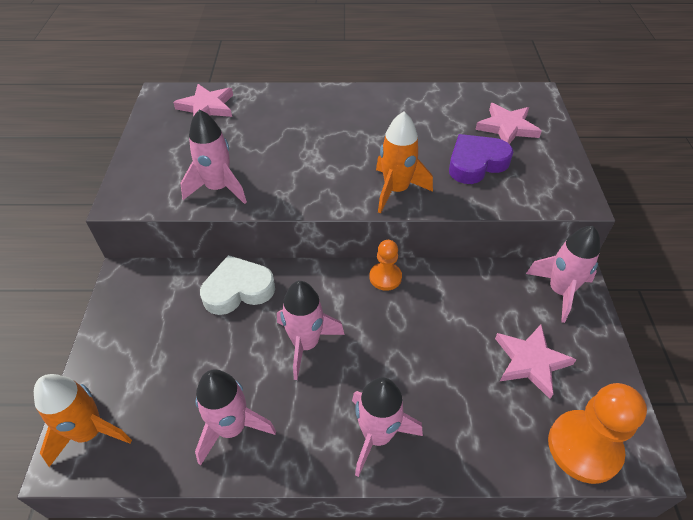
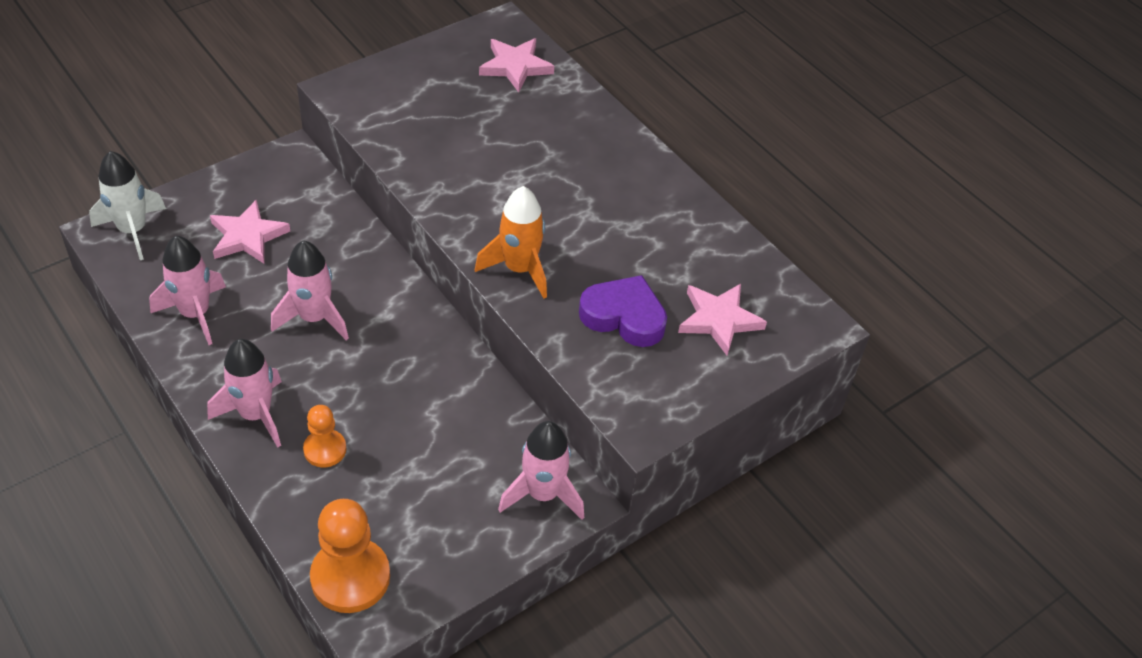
camera: 50 degrees right, 0 degrees up
(89, 432) = (133, 230): orange rocket -> white rocket
(218, 188) = (407, 141): pink rocket -> none
(238, 290) = (338, 238): white heart -> none
(385, 277) = (442, 338): orange pawn -> orange pawn (325, 449)
(530, 361) = (423, 500): pink star -> pink star (247, 236)

